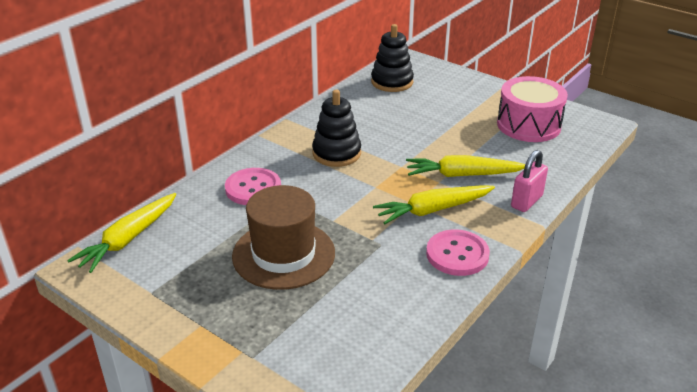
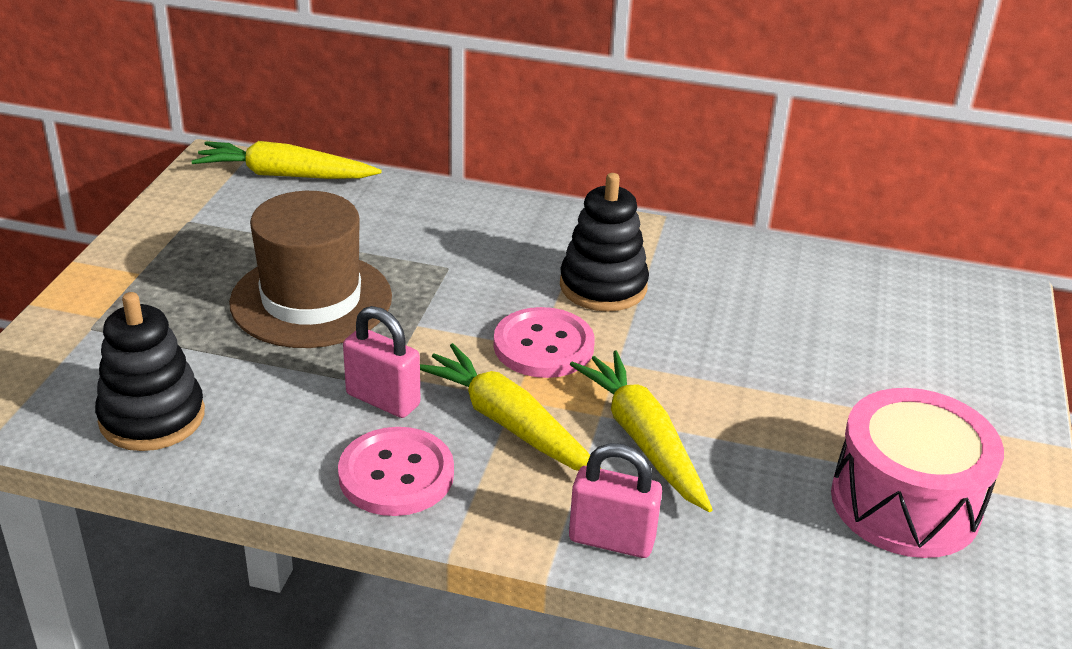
camera: 65 degrees right, 0 degrees up
(253, 188) = (453, 235): pink button -> pink button (543, 346)
(392, 82) = (893, 294): black stacking toy -> black stacking toy (152, 417)
(394, 246) = (383, 400): none -> pink padlock

